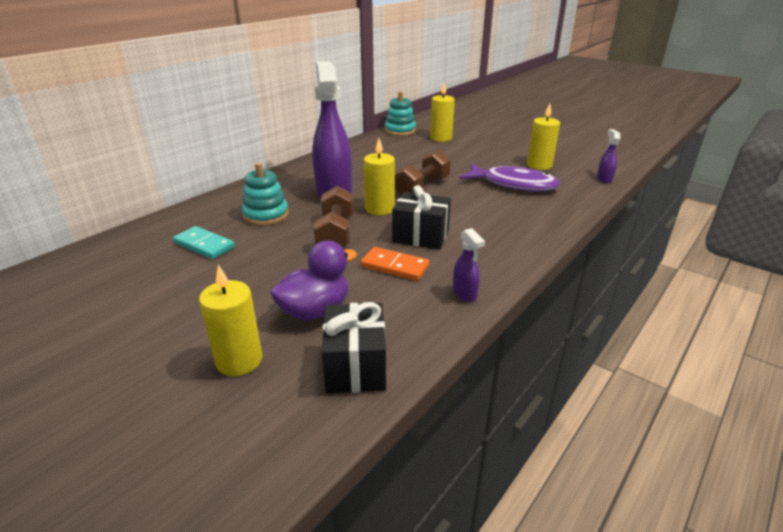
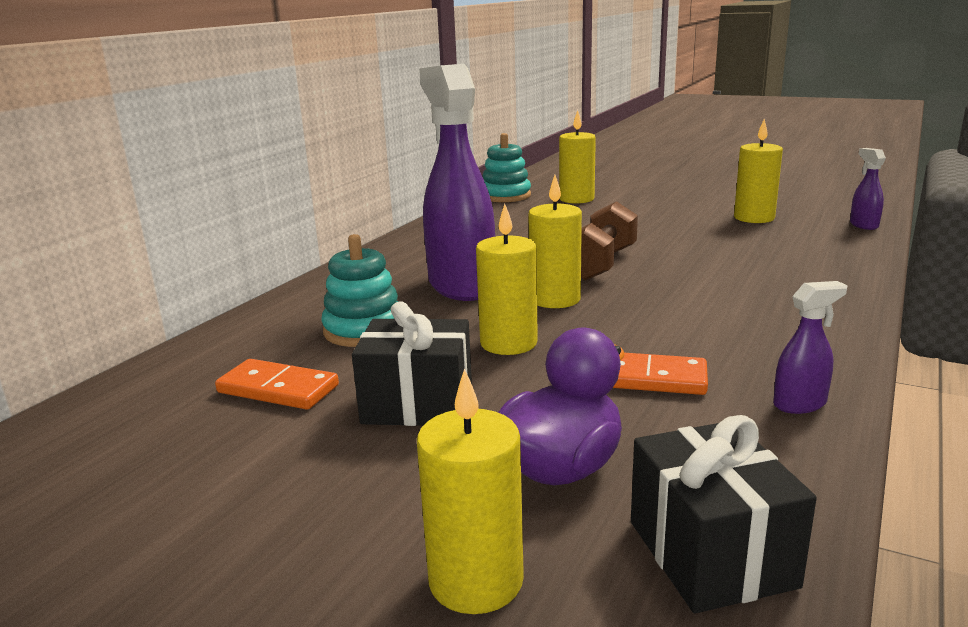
camera: 10 degrees left, 10 degrees down
(204, 245) = (278, 389): turquoise domino -> orange domino
(336, 234) = (508, 343): brown dumbbell -> yellow candle
(421, 236) = (654, 329): black gift -> black gift (418, 404)
(464, 294) = (800, 404): purple spray bottle -> purple spray bottle turned 75 degrees counterclockwise
(513, 184) = (738, 245): purple fish -> none

